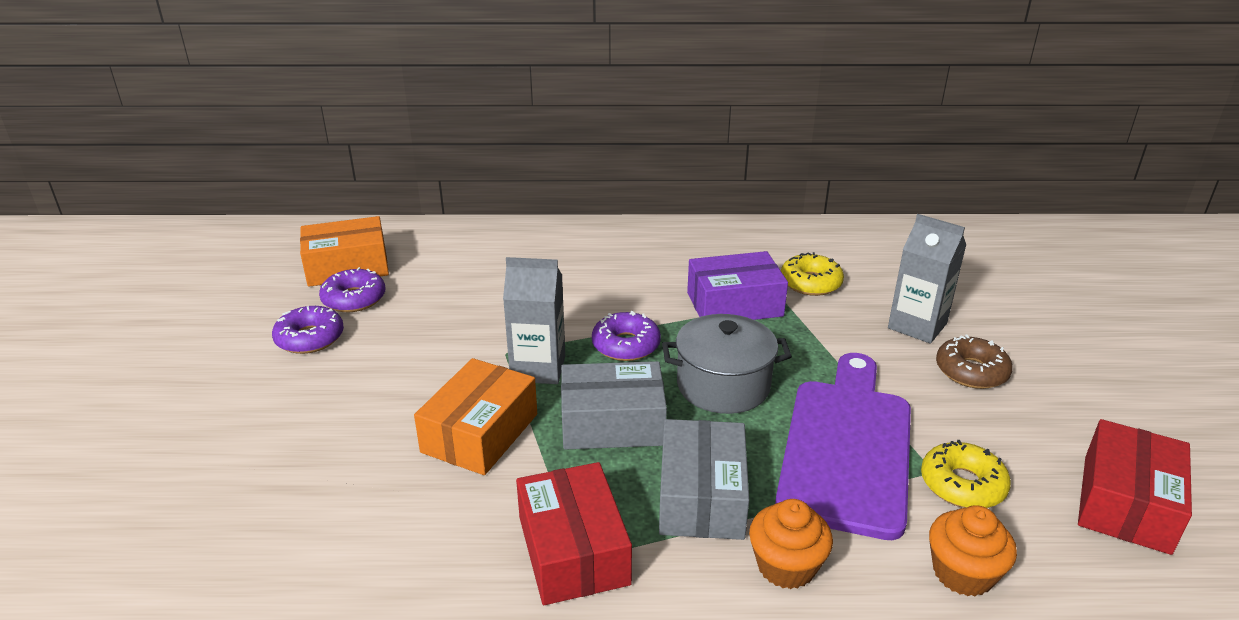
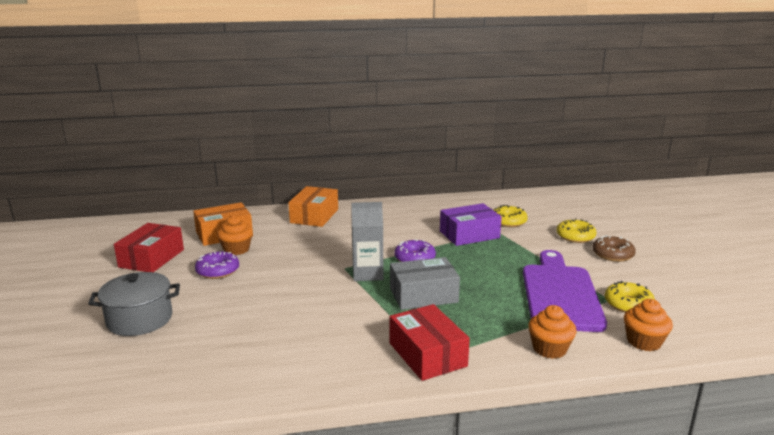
camera: 10 degrees left, 10 degrees down
(354, 299) = (236, 249): purple donut -> orange cupcake
(480, 433) = (347, 307): orange box -> orange box (314, 216)
(702, 496) = (489, 323): grey box -> none
(723, 385) = (479, 272): grey pot -> grey pot (139, 319)
(917, 326) = (575, 236): grey carton -> yellow donut
(1126, 503) = (714, 304): red box -> red box (152, 258)

